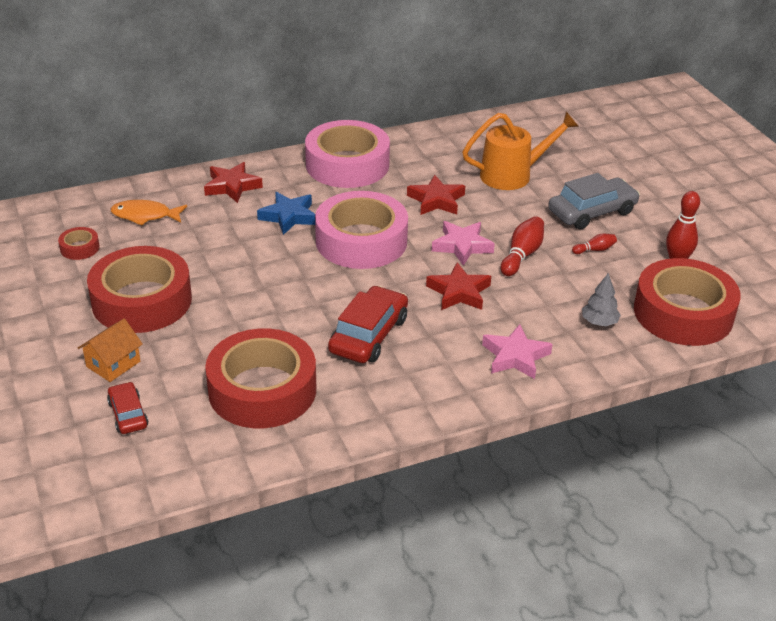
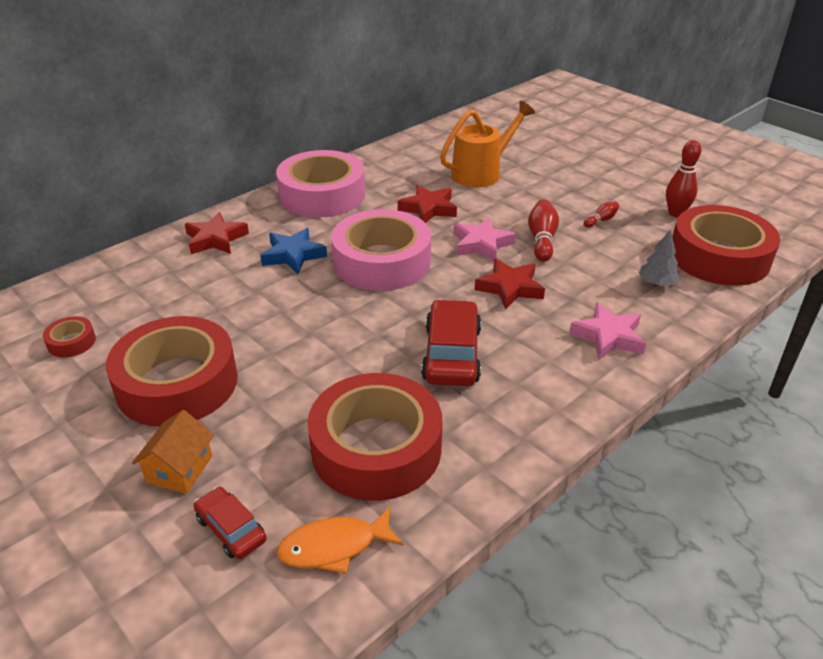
camera: 20 degrees left, 0 degrees up
(145, 216) = (134, 289): orange fish -> orange fish (334, 547)
(592, 212) = (573, 189): grey car -> none

